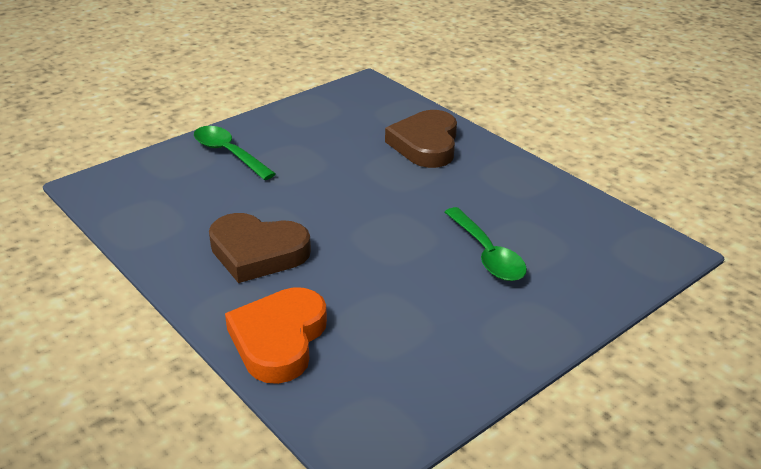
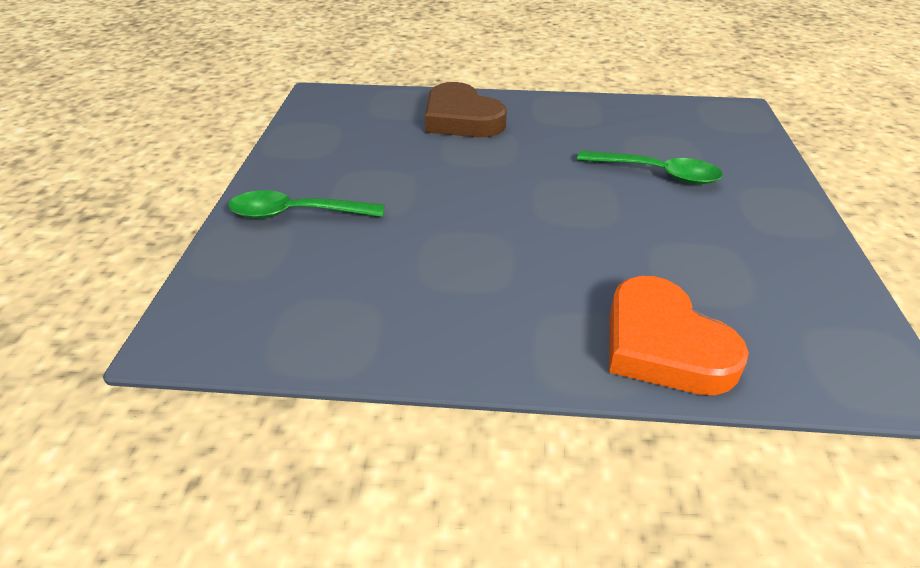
camera: 45 degrees left, 5 degrees up
(257, 252) = (498, 284): brown heart -> none

